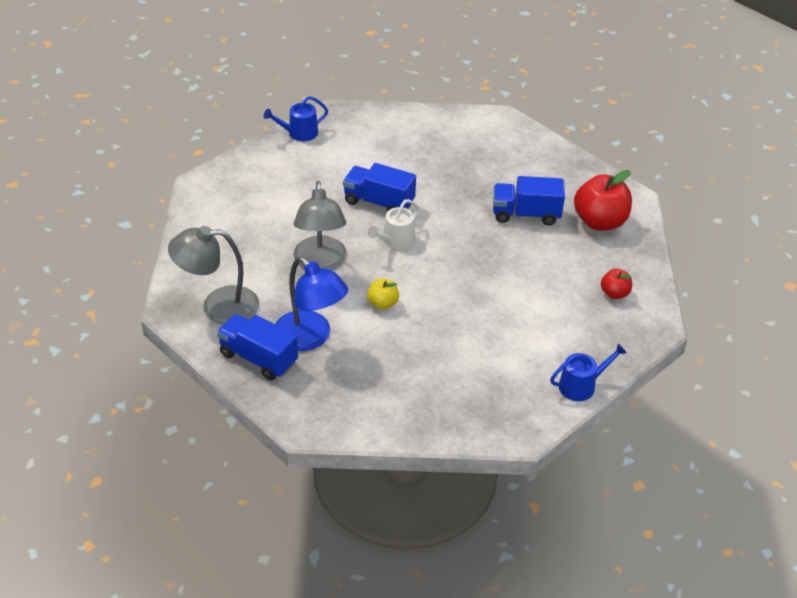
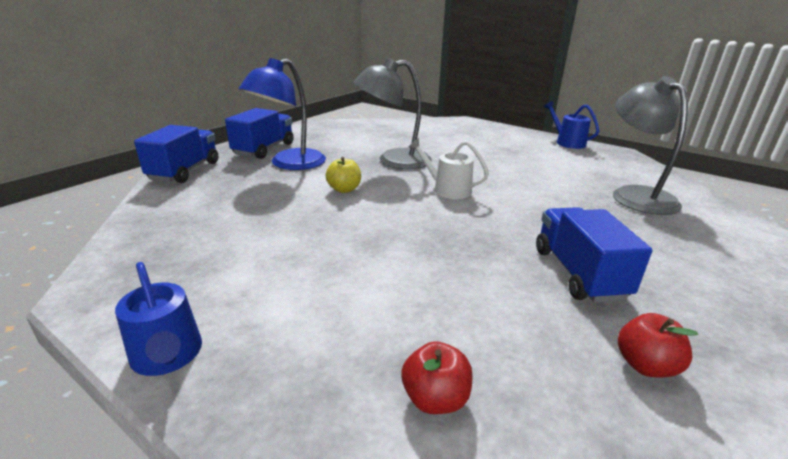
camera: 80 degrees right, 15 degrees down
(218, 306) = (325, 134): grey lamp -> grey lamp (635, 195)
(379, 202) = (504, 178): blue truck -> blue truck (185, 171)
(600, 222) = (645, 365): red apple -> red apple, size x0.51

